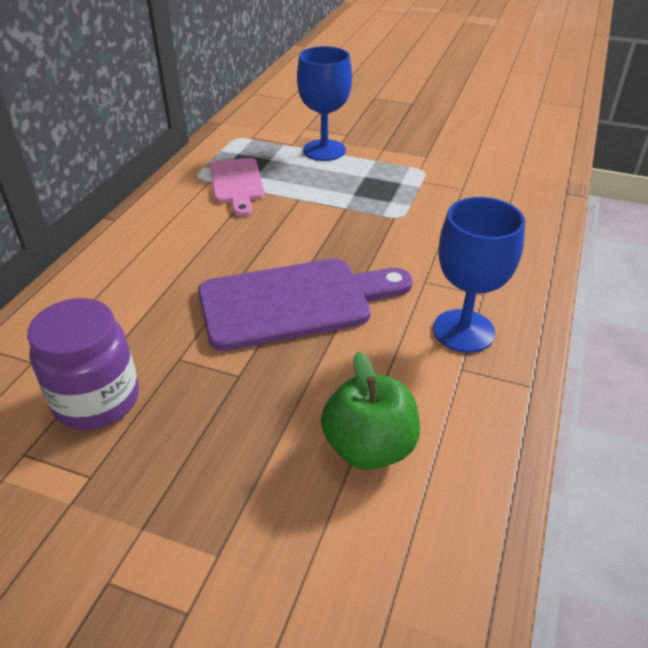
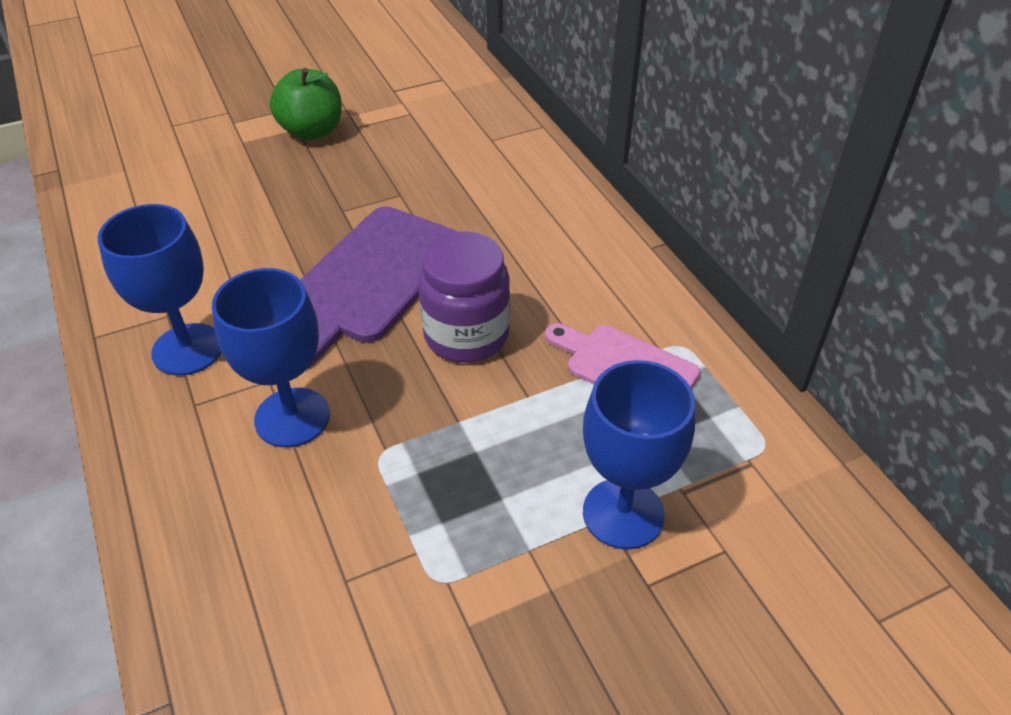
camera: 135 degrees right, 5 degrees up
(97, 400) = (413, 149): purple jar -> purple jar (466, 335)
(369, 447) = (199, 225): green apple -> green apple (312, 131)
(429, 255) = (292, 417): none -> blue goblet

